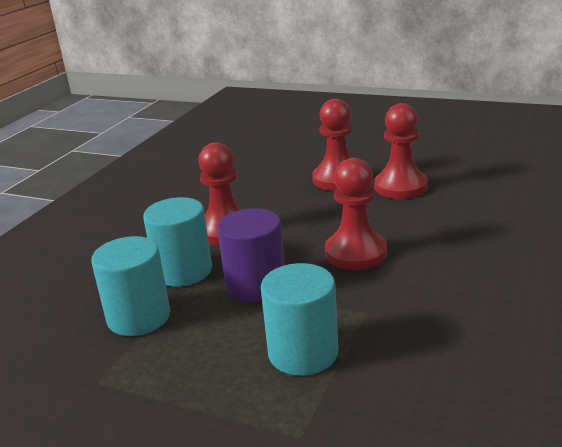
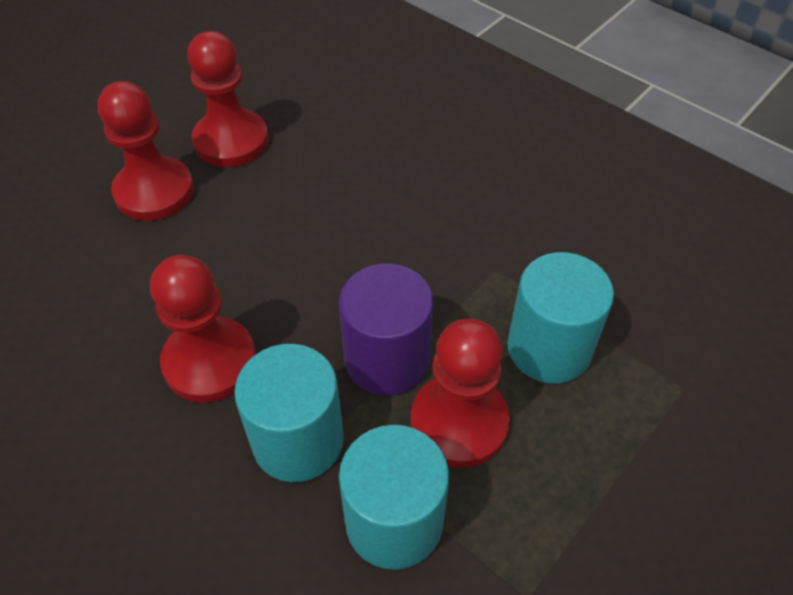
camera: 75 degrees left, 25 degrees up
(355, 253) = (367, 237): red pawn -> red pawn (459, 422)

